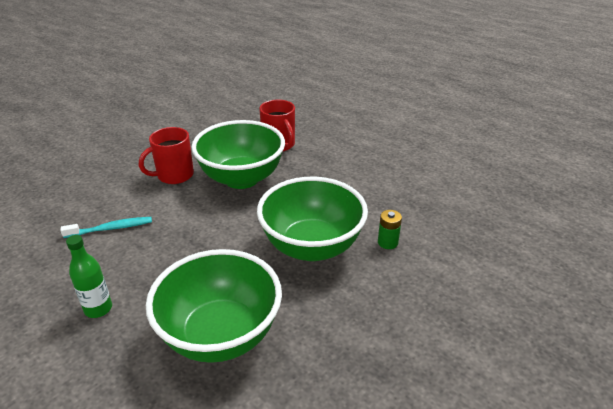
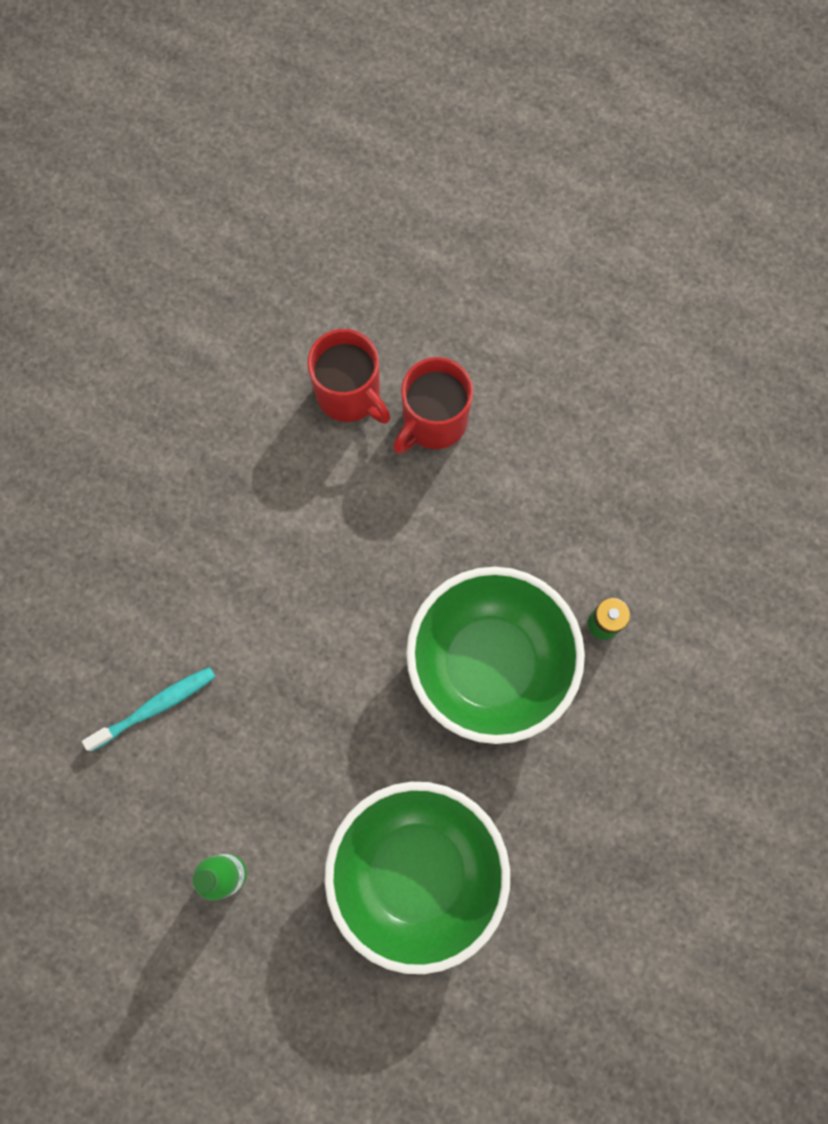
camera: 15 degrees left, 40 degrees up
(174, 175) = (193, 541): red mug -> red mug (433, 422)
(241, 178) = (317, 518): green bowl -> none

